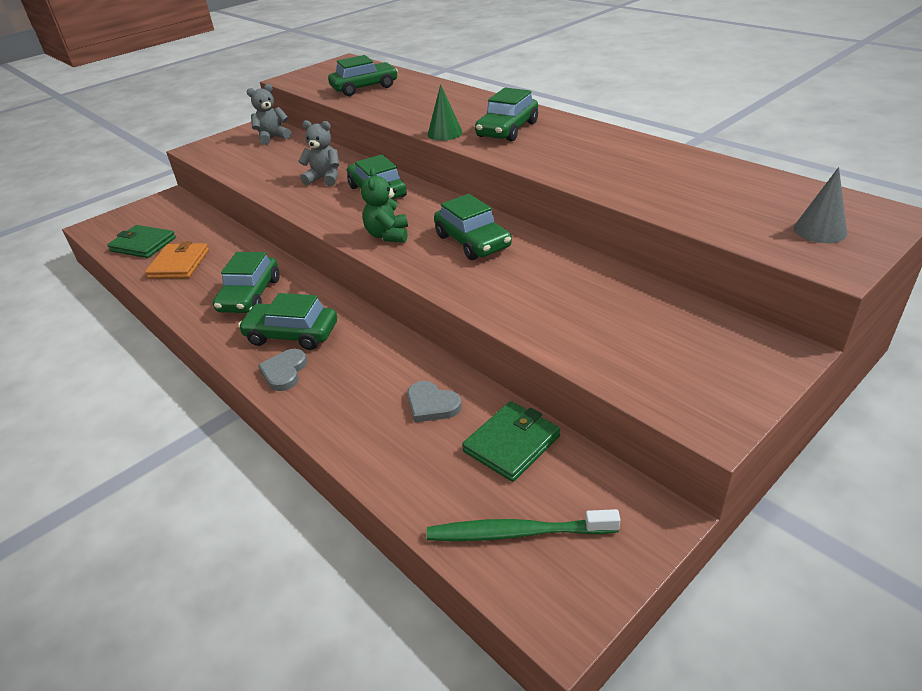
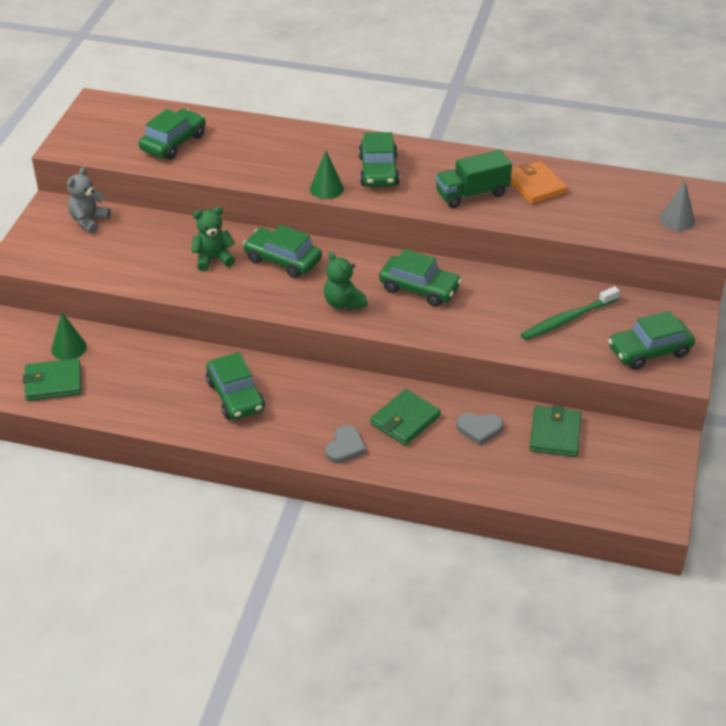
camera: 35 degrees left, 5 degrees up
(179, 264) = (123, 390): orange wallet -> orange wallet (535, 185)
(184, 225) = (69, 348): none -> green cone
(284, 372) = (345, 447): grey heart -> grey heart turned 135 degrees counterclockwise
(292, 334) = (315, 416): green car -> green car (649, 351)
(324, 179) = (213, 259): grey teddy bear -> green teddy bear
(367, 367) = (405, 420): none -> green wallet
(517, 533) = (603, 484): green toothbrush -> green toothbrush (567, 319)
(580, 161) = (472, 194): none -> green truck

